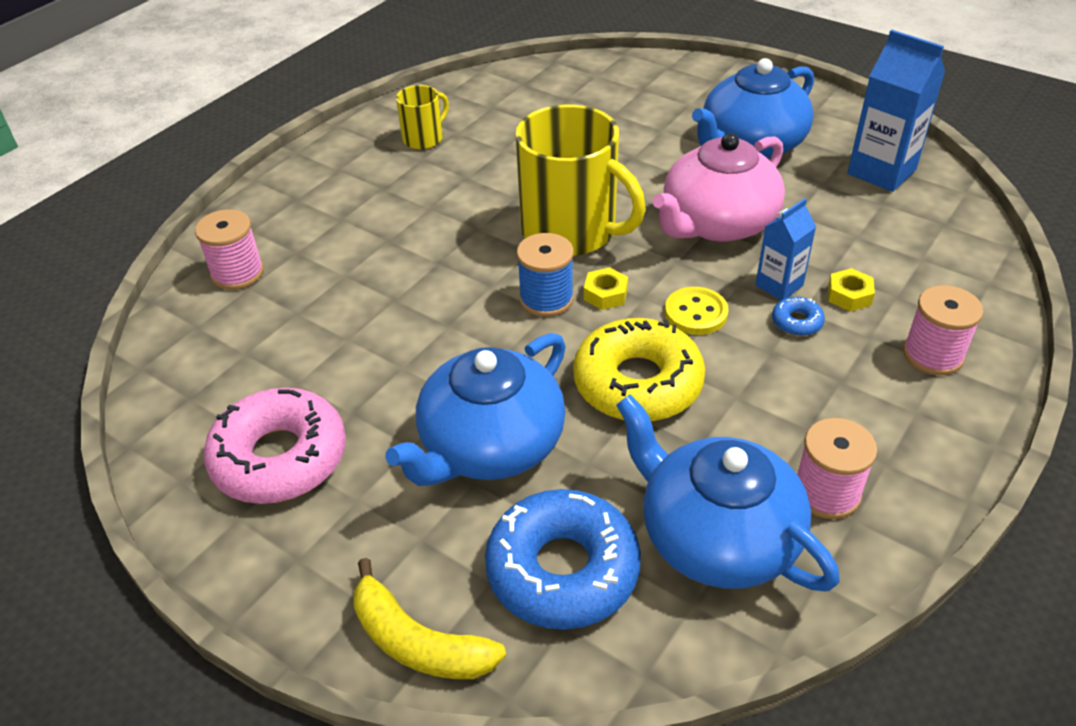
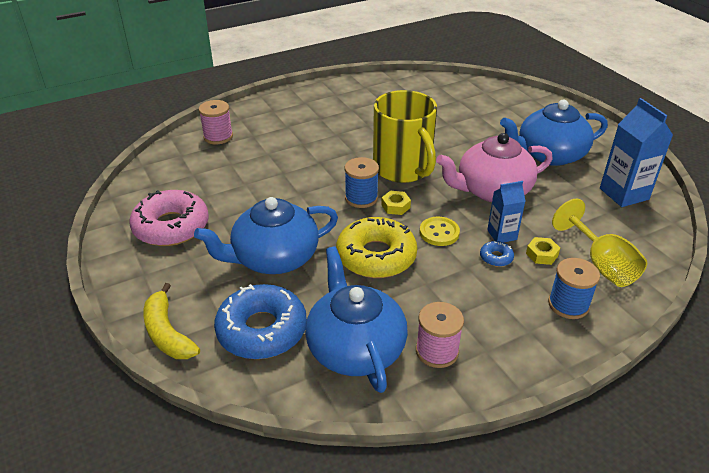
camera: 25 degrees right, 5 degrees down
(424, 138) = (361, 99): yellow mug -> none
(928, 282) = (601, 264): none -> yellow goblet
(933, 355) = (568, 304): pink spool -> blue spool

